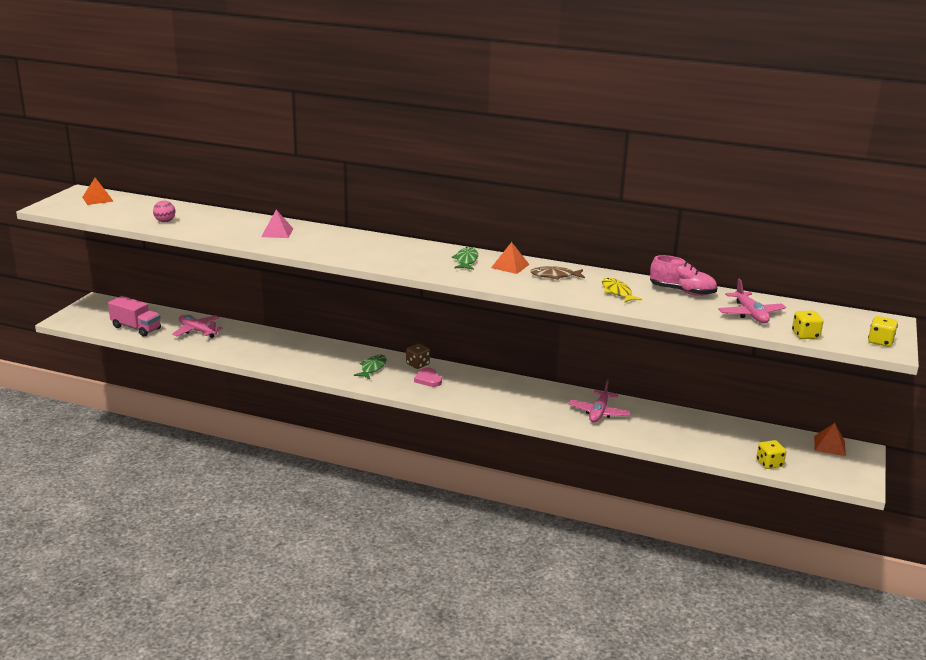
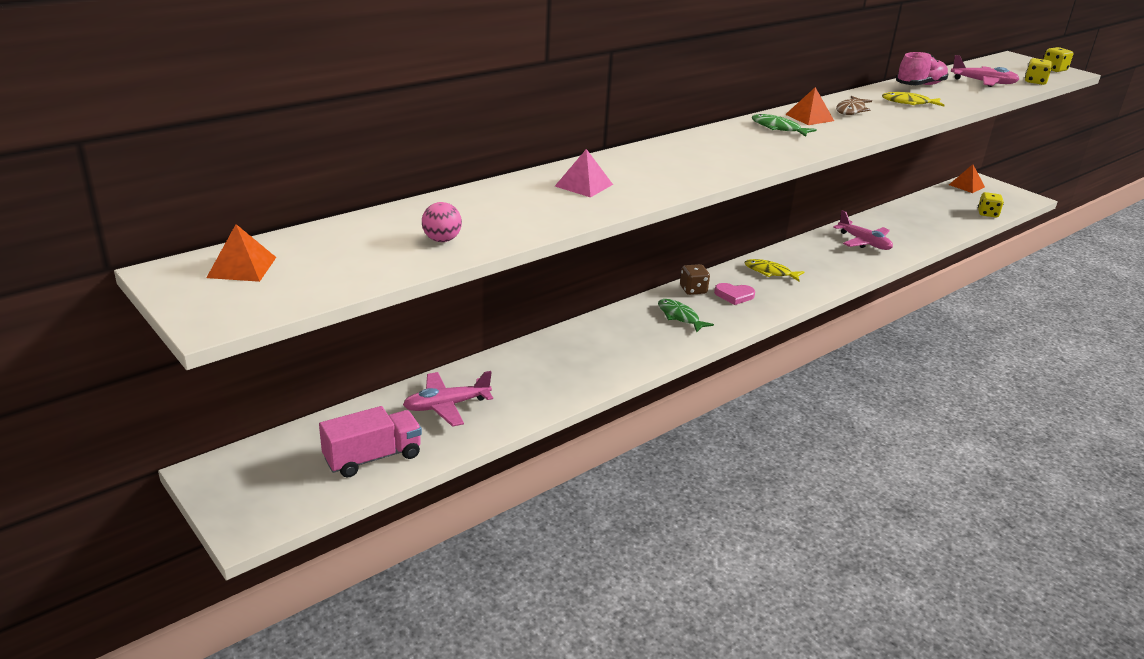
camera: 60 degrees left, 5 degrees up
(484, 385) = (770, 272): none -> yellow fish

